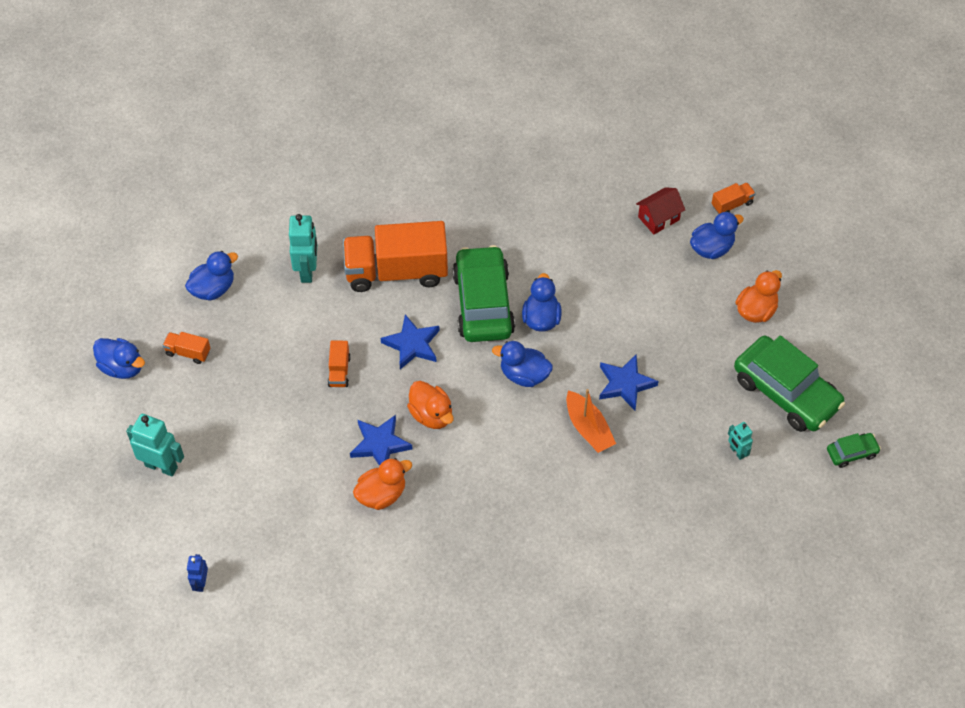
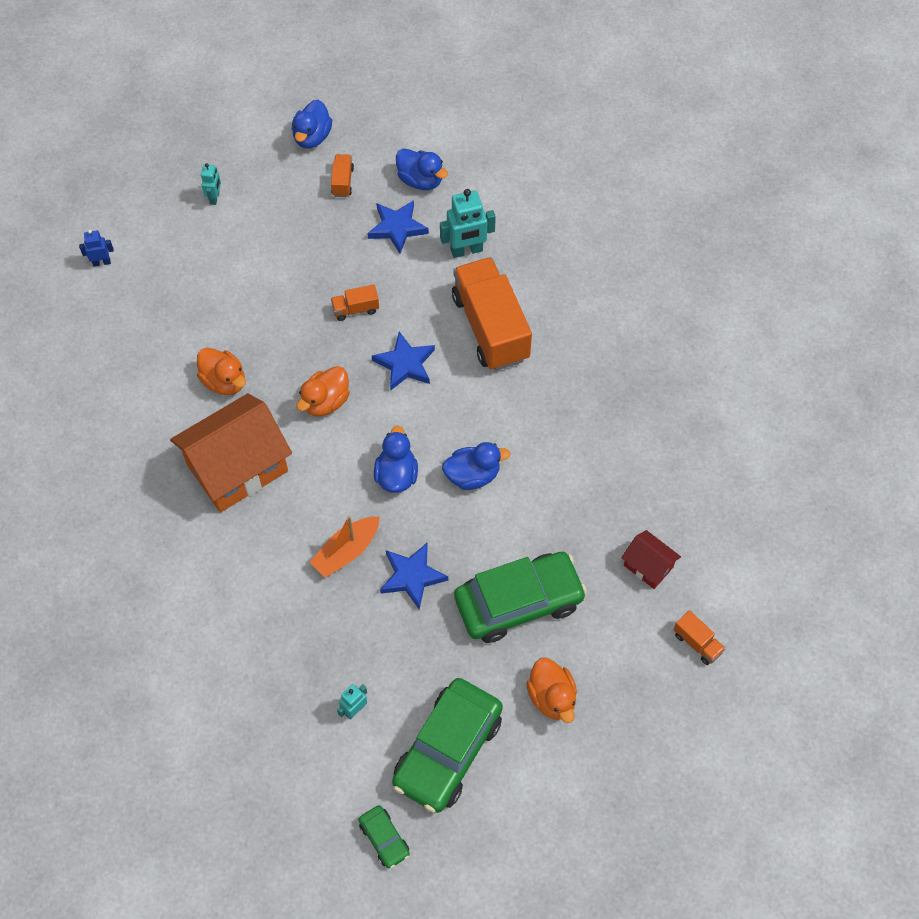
camera: 75 degrees right, 5 degrees up
(161, 466) = (215, 198): turquoise robot -> turquoise robot, size x0.56
(380, 444) = (280, 365): blue star -> blue star (397, 228)
(479, 500) = (237, 468): none -> orange house
(483, 303) = (475, 416): green car -> green car (519, 602)
(711, 248) = (625, 632): blue duck -> none
(756, 310) = (552, 697): orange duck -> orange duck turned 45 degrees clockwise

